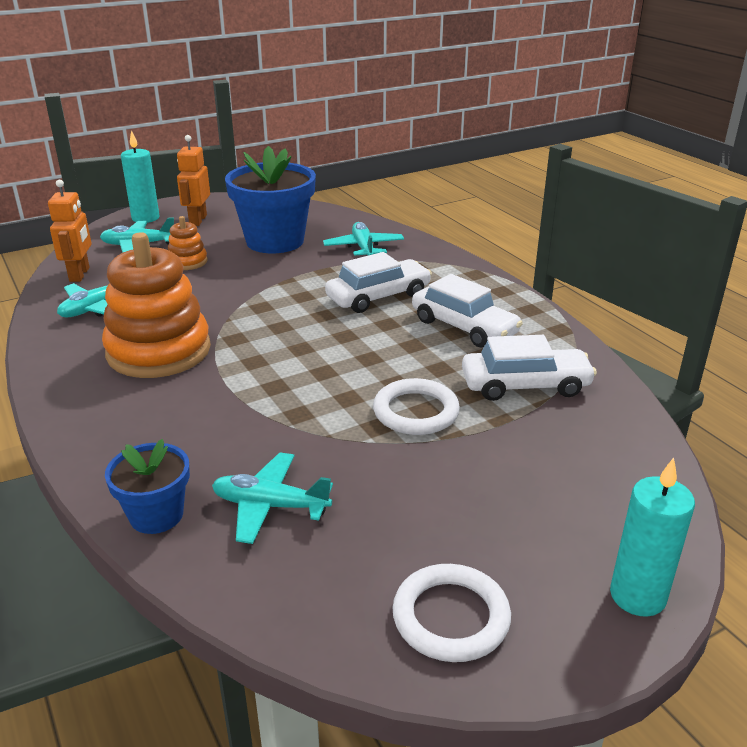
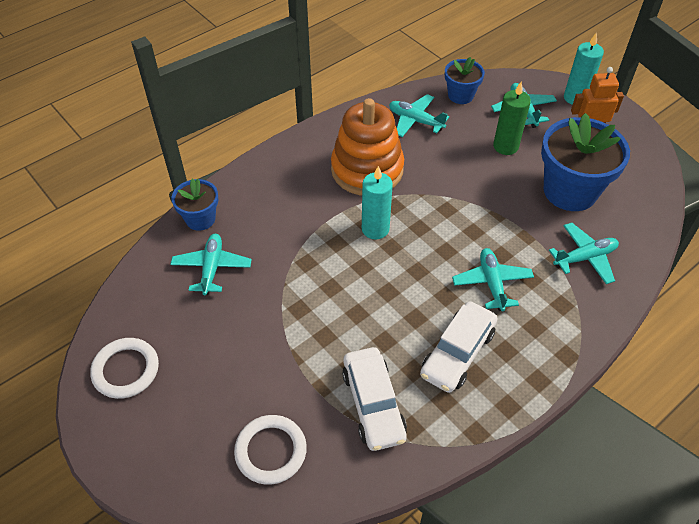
camera: 80 degrees right, 20 degrees up
(80, 274) = (460, 95): orange robot -> blue flower pot
(187, 262) = (505, 146): orange stacking toy -> green candle
(378, 296) = (492, 283): white car -> turquoise plane
(416, 412) = (321, 331): white ring -> white ring (271, 451)
(637, 596) = (142, 473): turquoise candle -> turquoise candle (375, 229)

